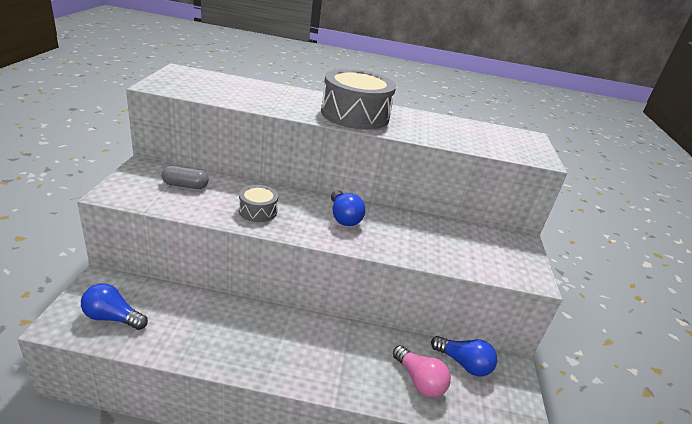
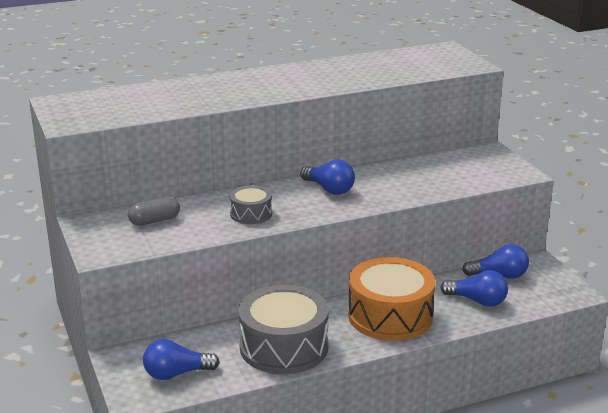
camera: 25 degrees left, 5 degrees down
(328, 354) = (390, 316): none -> orange drum
(355, 115) = (284, 83): grey drum -> grey drum (284, 347)
(419, 380) = (477, 301): pink light bulb -> blue light bulb

